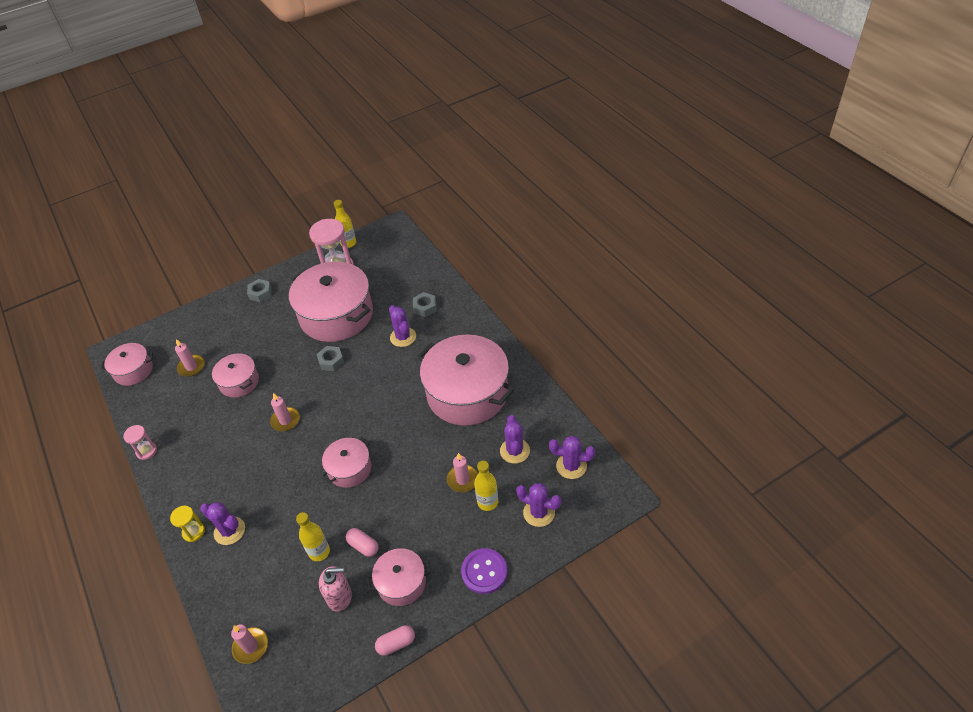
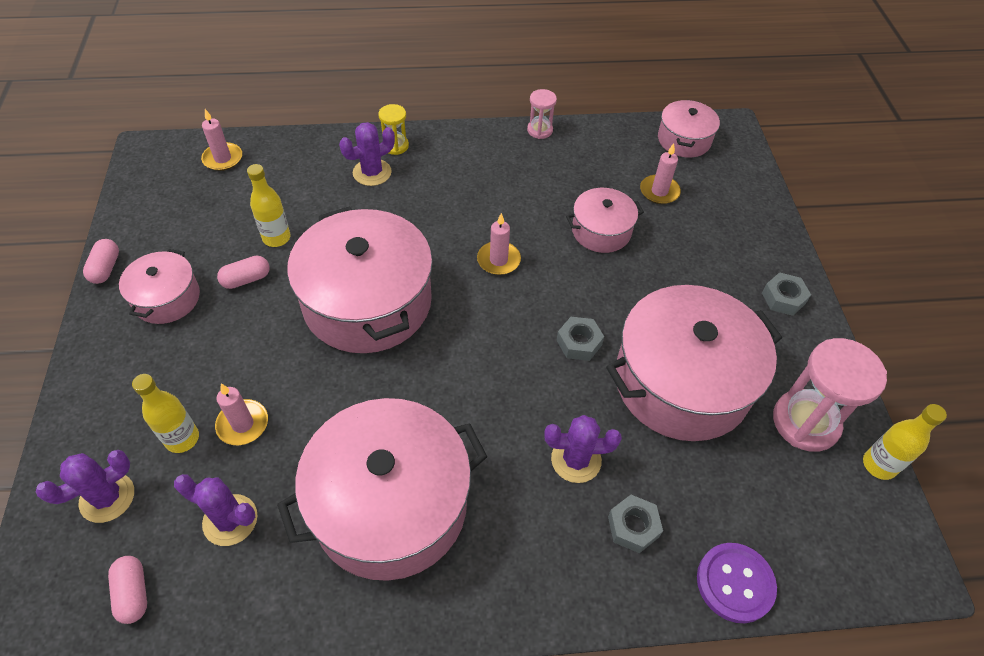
camera: 110 degrees right, 5 degrees up
(339, 597) = (206, 239): pink soap dispenser -> none
(349, 469) = (367, 302): pink pot -> pink pot, size x1.97
(484, 572) = (96, 387): purple button -> purple button (735, 583)
(571, 466) = (133, 593): purple cactus -> pink capsule

